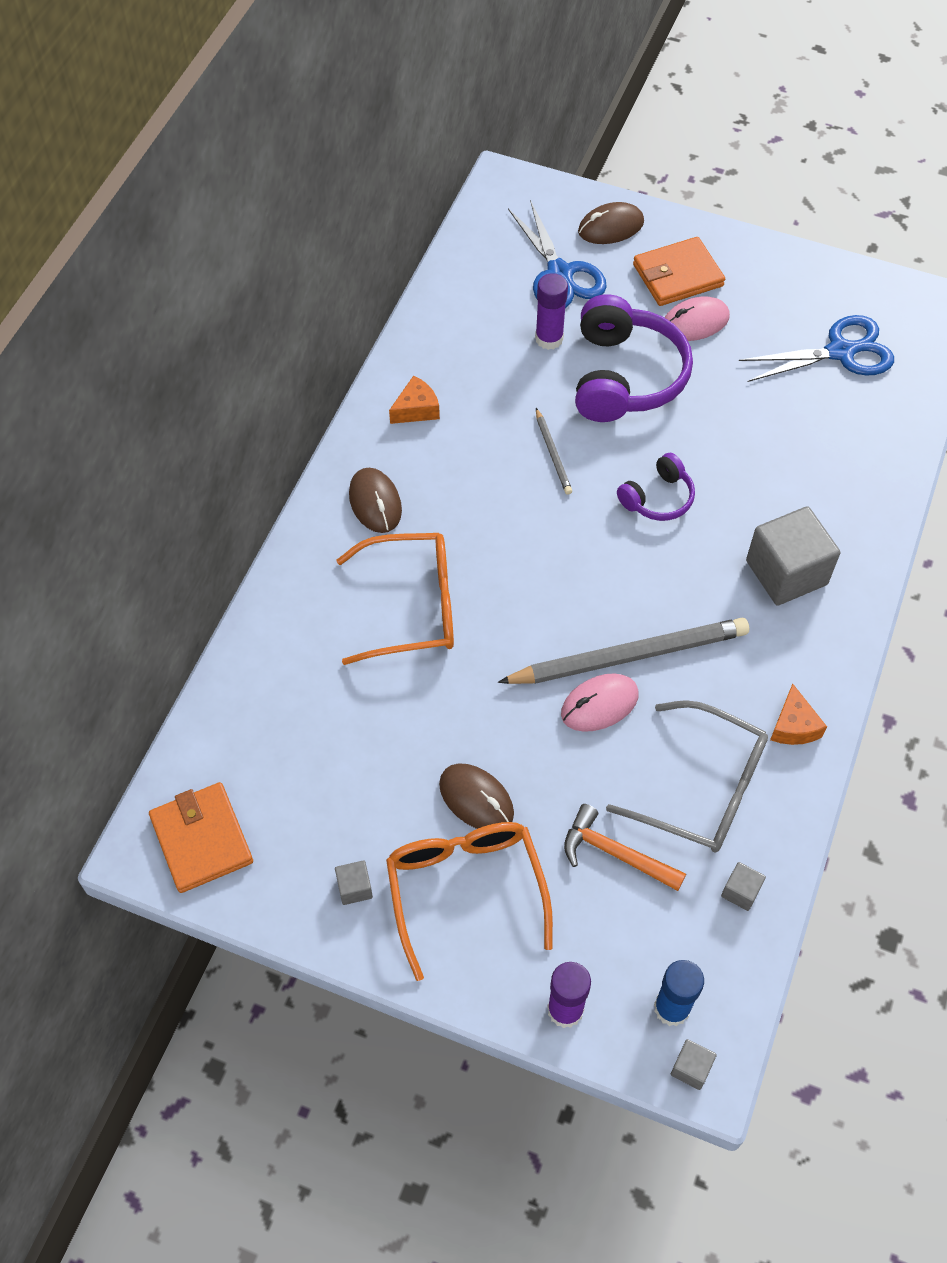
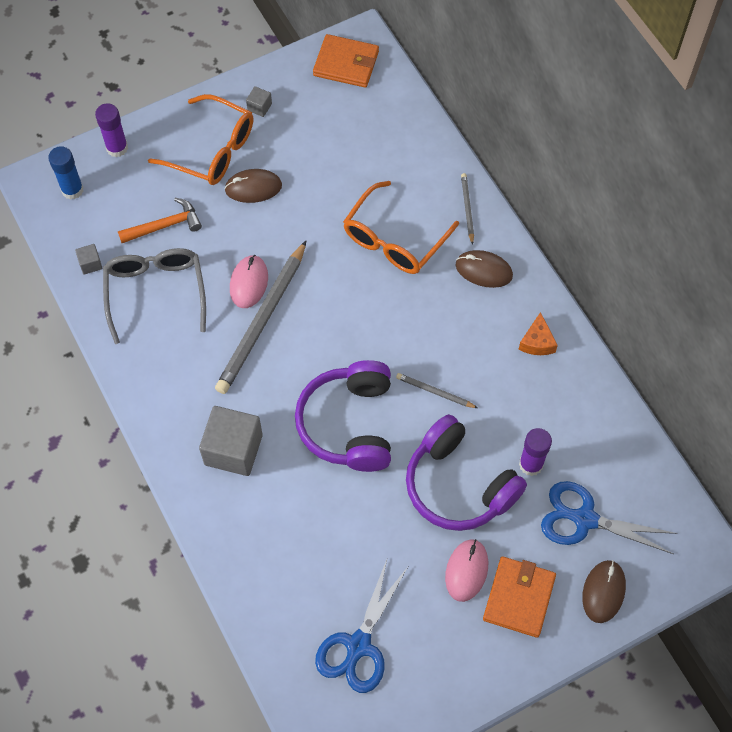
camera: 130 degrees right, 5 degrees up
(310, 567) = (467, 209): none -> grey pencil
(658, 498) = (349, 424): purple headphones -> purple headphones, size x1.89
(691, 1068) = (41, 176): grey cube -> none
(703, 789) = (156, 292): grey glasses -> grey glasses turned 105 degrees clockwise
(793, 726) = (143, 366): orange cheese -> none

